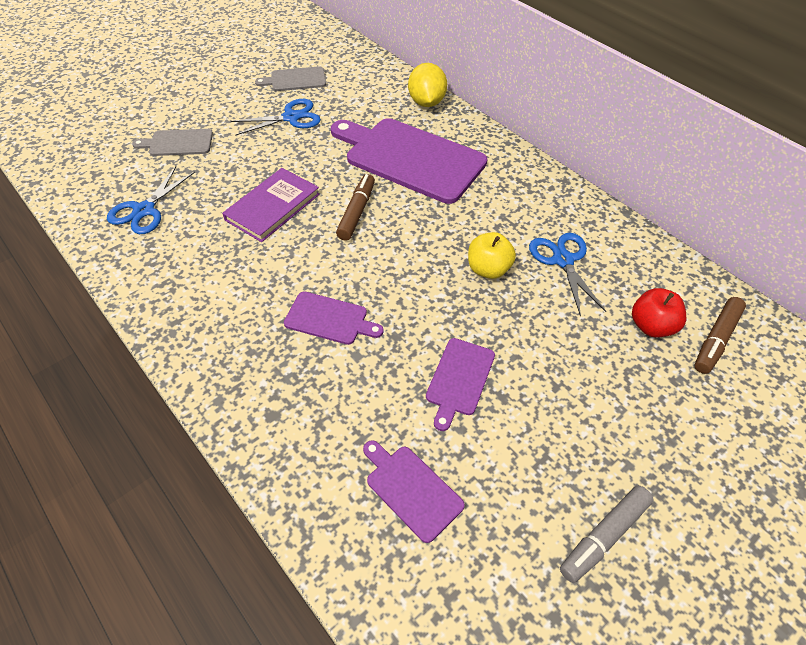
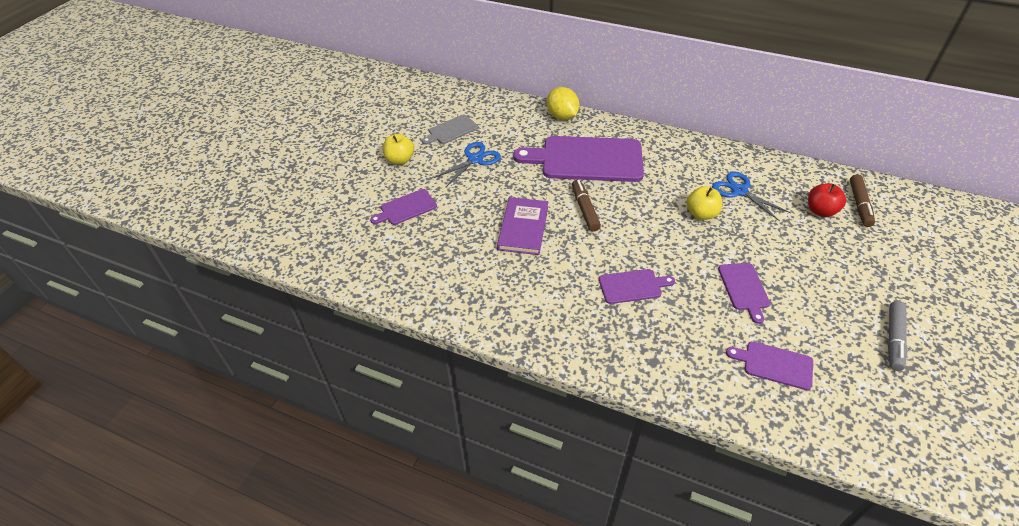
camera: 25 degrees left, 5 degrees down
(144, 210) = (429, 266): blue scissors -> none
(178, 143) = (406, 208): grey cutting board -> purple cutting board
(217, 93) = (400, 160): none -> yellow apple

